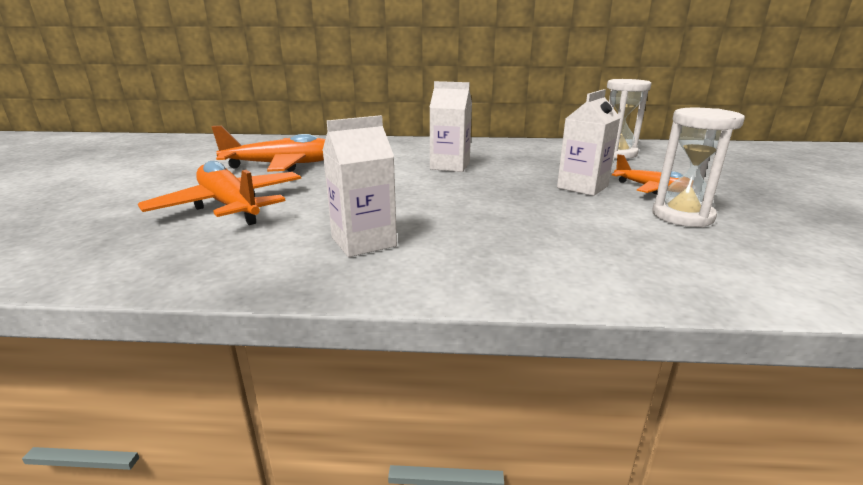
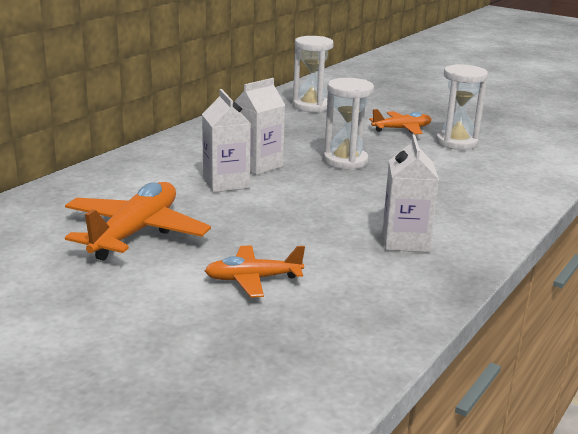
camera: 60 degrees left, 0 degrees up
(230, 206) = (253, 279): orange plane -> orange plane, size x0.59
(517, 186) = (345, 161): none -> white hourglass
(582, 187) = (373, 144): white carton -> white carton (226, 183)

